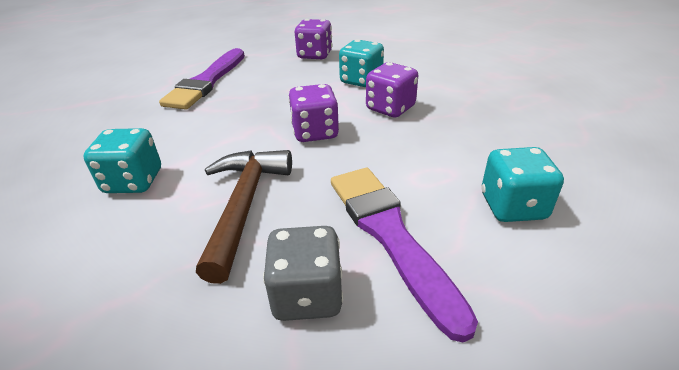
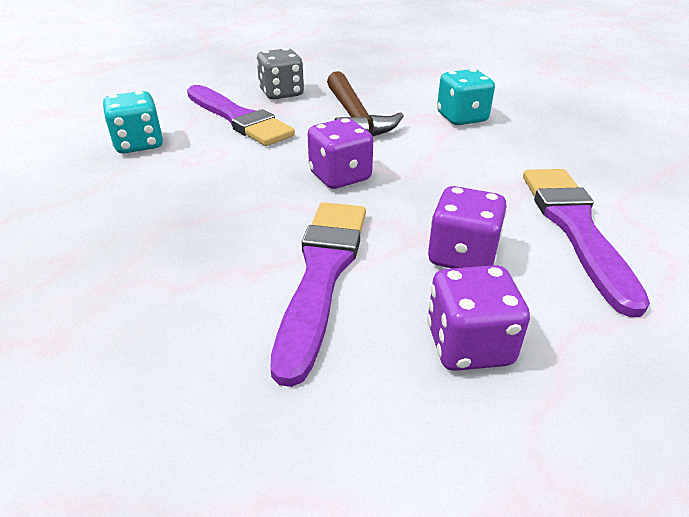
camera: 160 degrees right, 0 degrees up
(361, 80) = (322, 274): turquoise dice -> purple brush
(390, 108) = (257, 223): purple dice -> purple dice (462, 256)

